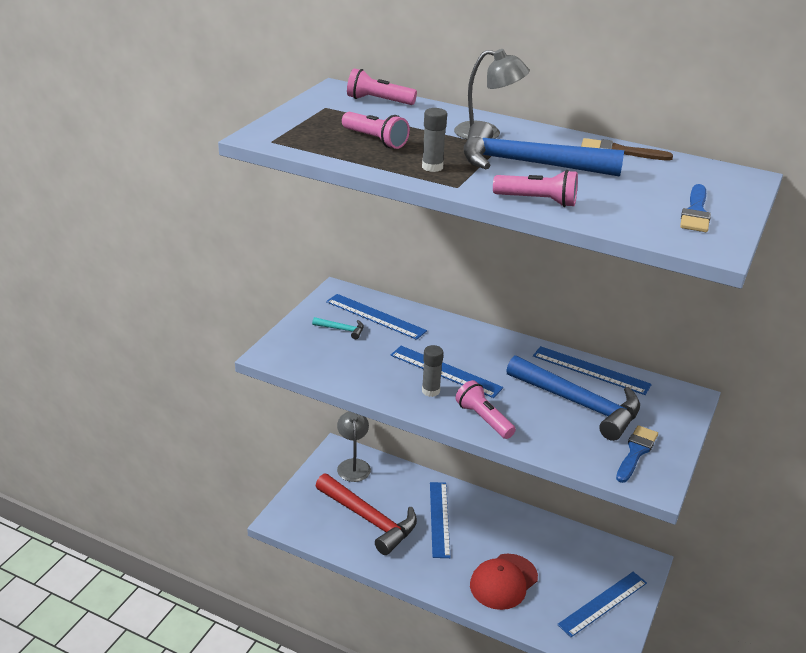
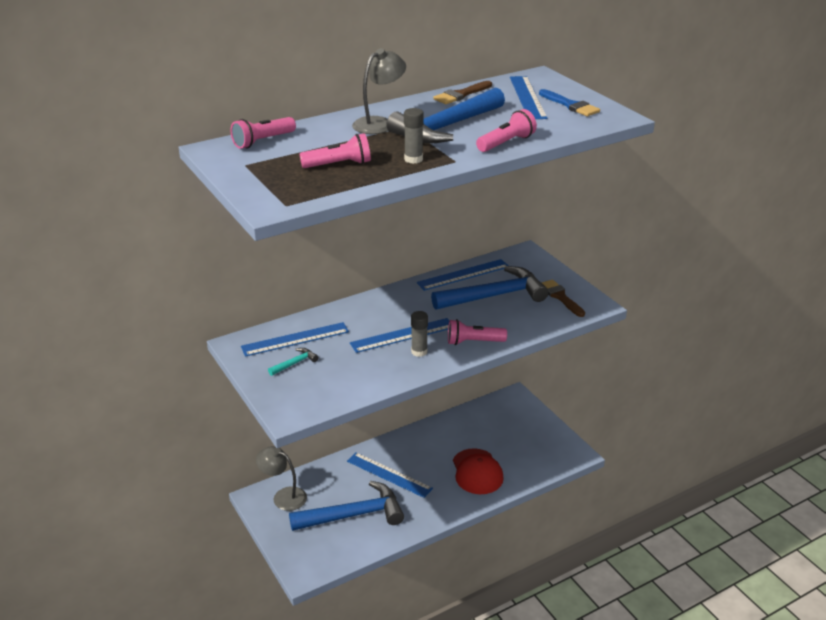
camera: 55 degrees left, 0 degrees up
(369, 519) = (353, 515): red hammer -> blue hammer
(603, 603) = (533, 434): blue ruler -> blue ruler (527, 97)
(636, 452) = (560, 297): blue brush -> brown brush

